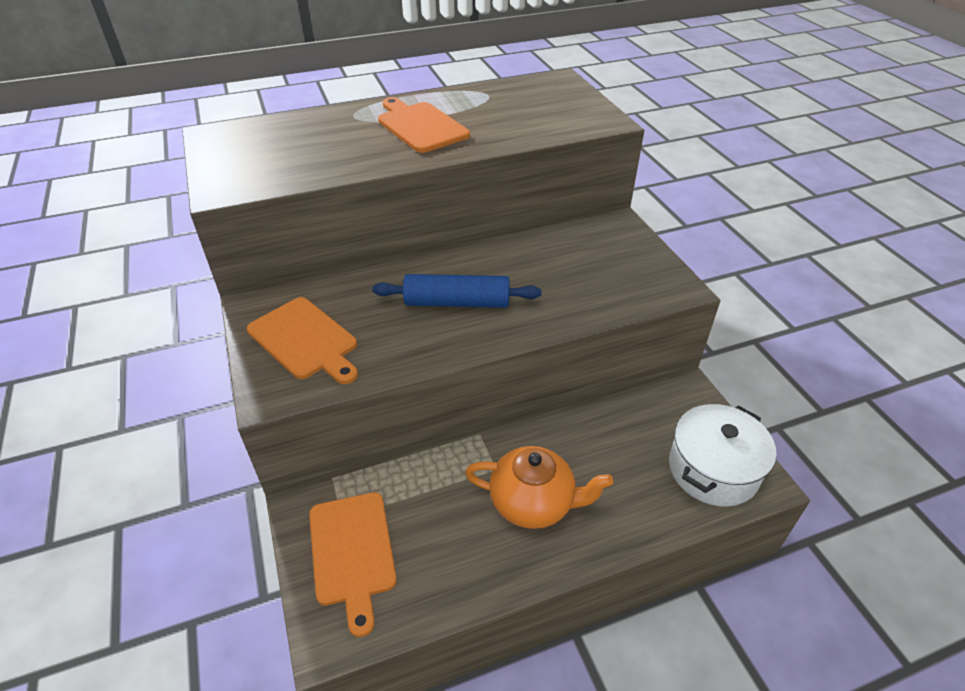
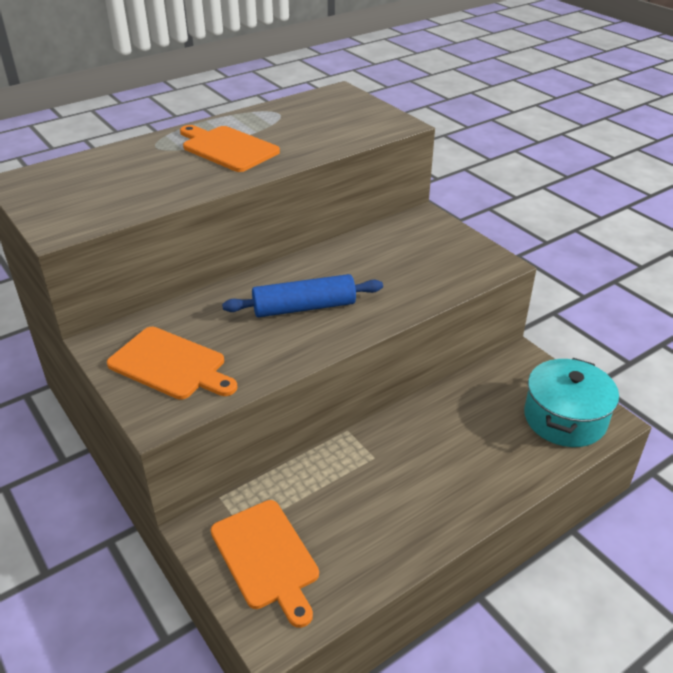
camera: 15 degrees left, 5 degrees down
(533, 502) = (419, 478): orange teapot -> none
(713, 469) = (564, 418): white pot -> turquoise pot

